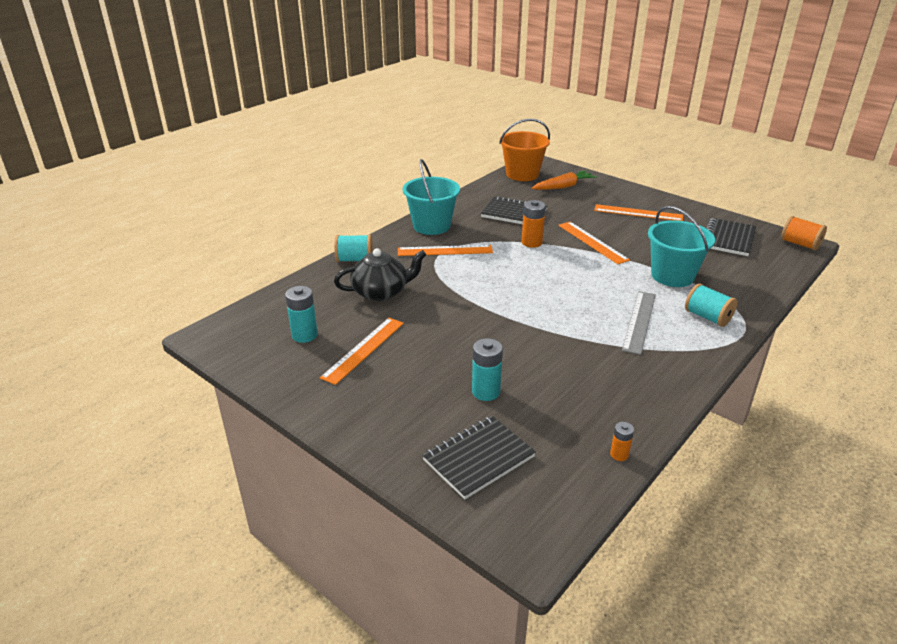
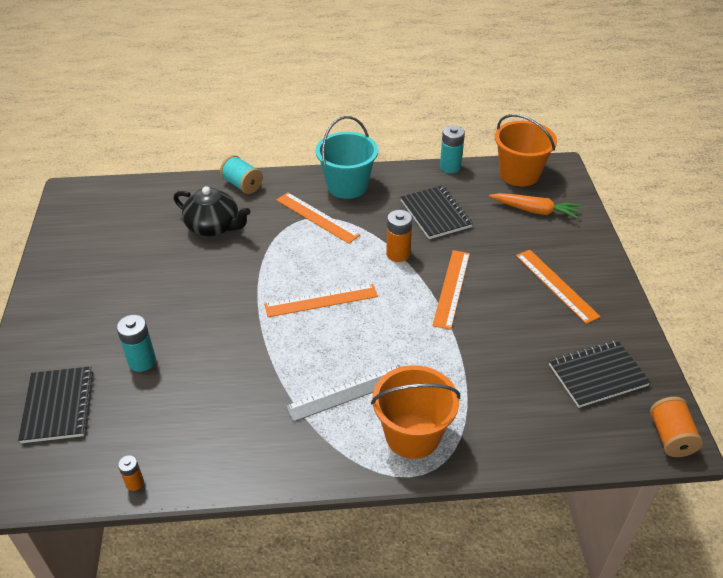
camera: 45 degrees right, 10 degrees up
(304, 335) = (116, 230): turquoise battery -> turquoise battery (450, 167)
(363, 349) = (129, 268): orange ruler -> orange ruler (321, 300)
(478, 458) = (58, 406): black notebook -> black notebook turned 75 degrees clockwise
(672, 276) = (460, 373): turquoise bucket -> none
(707, 317) = (412, 435): turquoise spool -> orange bucket

